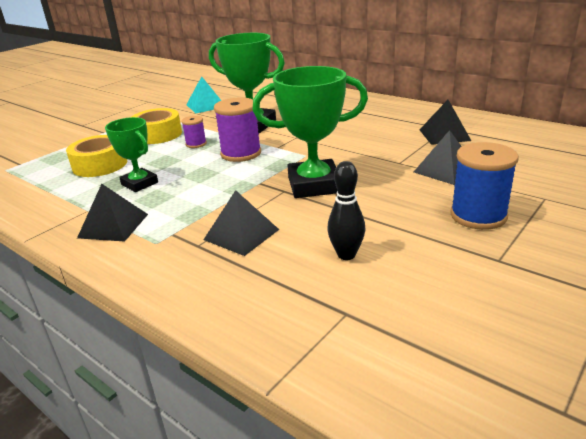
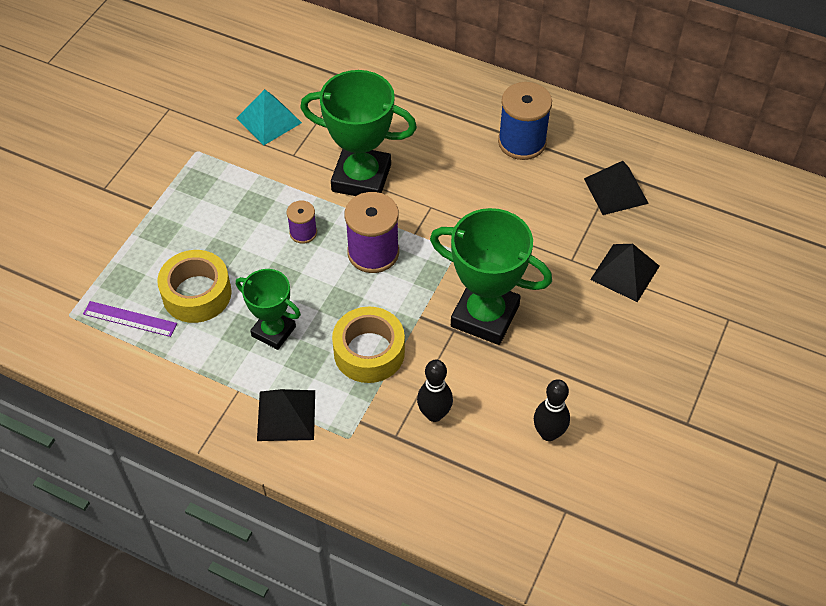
camera: 15 degrees left, 25 degrees up
(43, 173) = (130, 319): none -> purple ruler
(158, 134) = (237, 210): yellow tape -> yellow tape (369, 352)
(241, 234) = (434, 414): black pyramid -> black bowling pin
(314, 185) = (485, 316): green trophy -> green trophy turned 45 degrees clockwise
(478, 215) = (665, 356): blue spool -> blue spool (522, 142)

